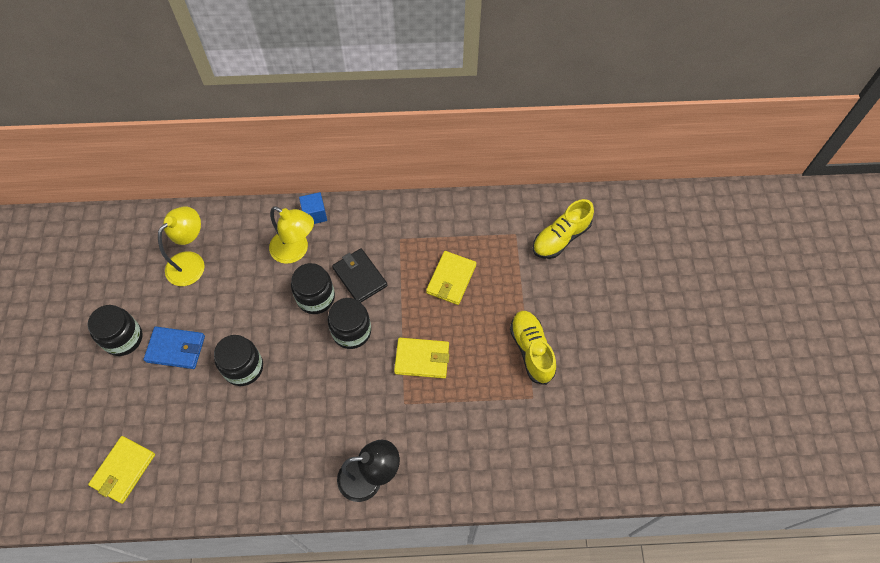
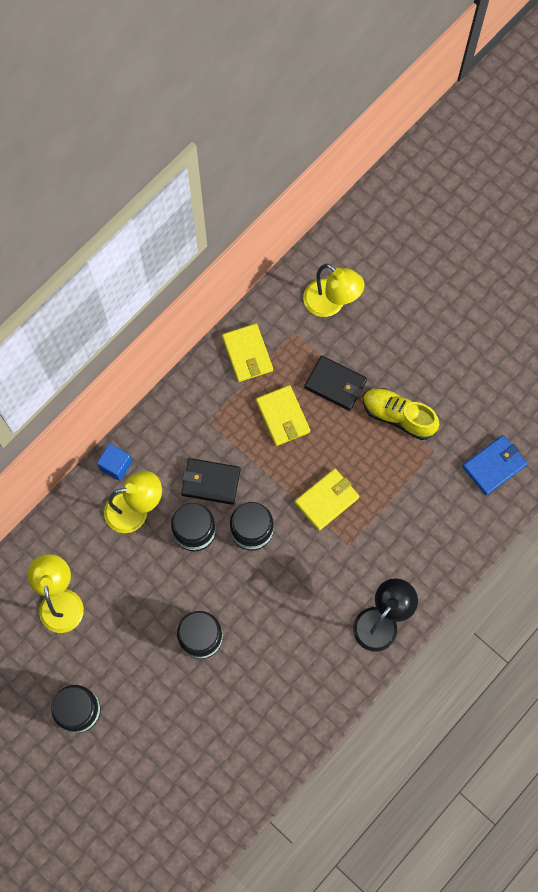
camera: 45 degrees left, 10 degrees up
(123, 470) = (199, 796): yellow wallet -> yellow wallet (247, 354)
(176, 349) = (131, 676): blue wallet -> blue wallet (494, 465)
(509, 290) = (335, 384): none -> black wallet
(560, 238) = (331, 304): yellow shoe -> yellow lamp

